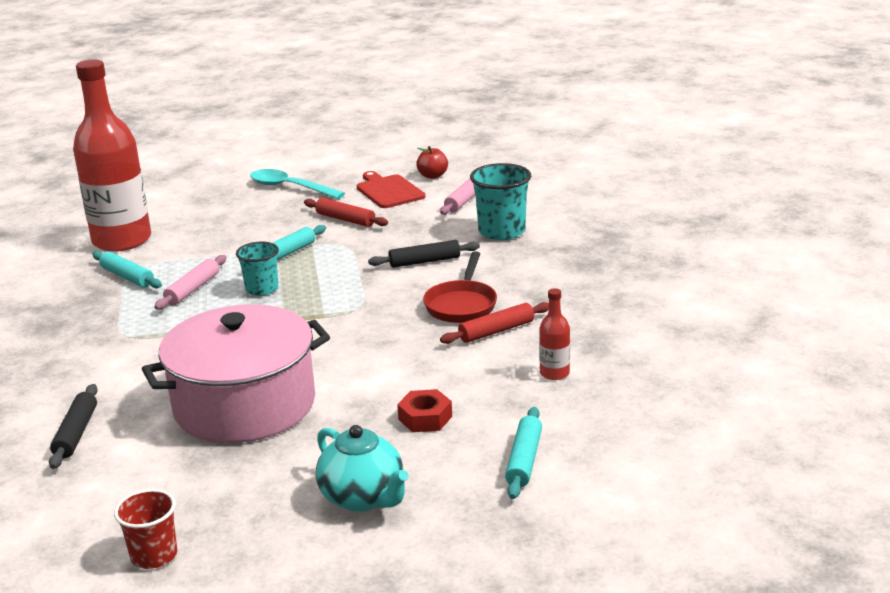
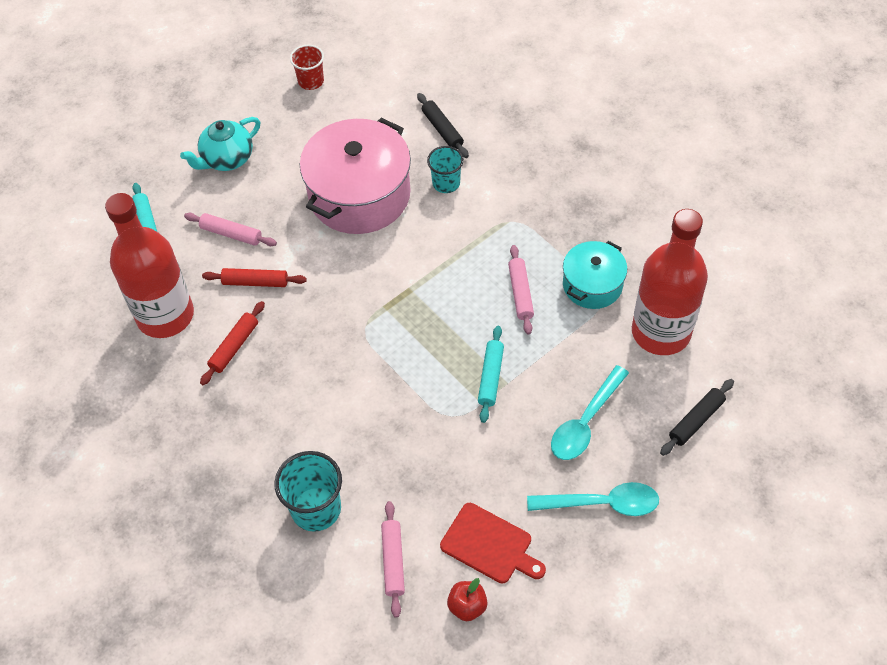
camera: 150 degrees right, 30 degrees up
(127, 277) = (592, 285): turquoise rolling pin -> turquoise pot
(248, 218) = (585, 422): none -> turquoise spoon
(262, 289) = (464, 318): turquoise cup -> turquoise cup (446, 183)
(345, 219) = (487, 463): red rolling pin -> red rolling pin (255, 282)
(363, 498) = (227, 159): turquoise teapot -> turquoise teapot turned 60 degrees counterclockwise
(424, 261) = (356, 421): black rolling pin -> black rolling pin (696, 420)
(425, 418) = (231, 234): red nut -> pink rolling pin
(462, 305) = (282, 369): red pan -> none
(554, 373) = (165, 315): red bottle -> red bottle, size x2.49

